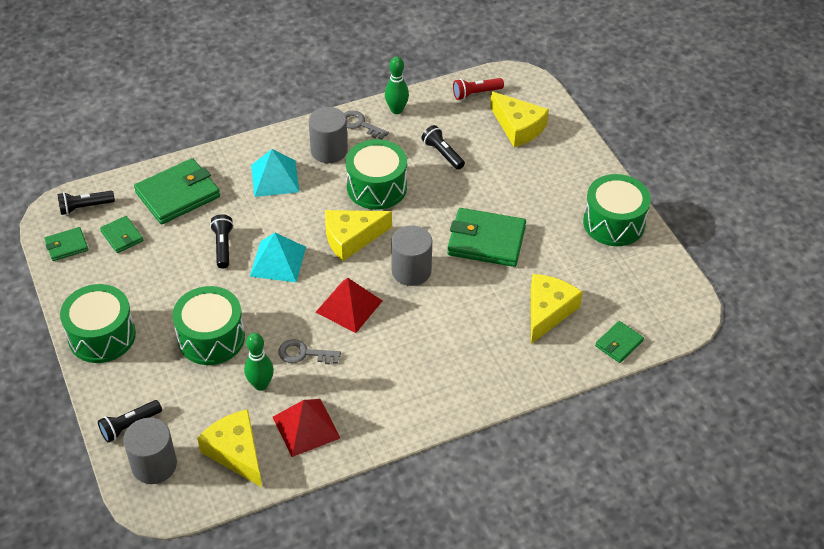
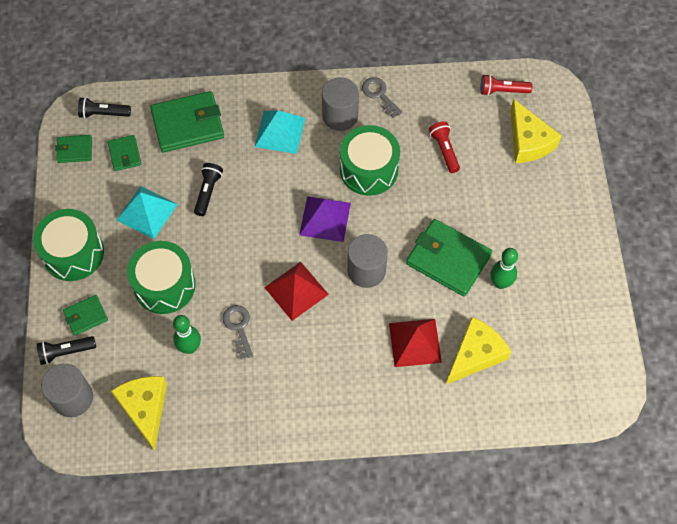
camera: 20 degrees right, 15 degrees up
(278, 261) = (250, 223): turquoise pyramid -> turquoise pyramid (147, 212)
(304, 354) = (238, 328): grey key -> grey key turned 45 degrees clockwise
(306, 427) = (213, 404): red pyramid -> red pyramid (415, 342)
(351, 238) = (325, 218): yellow cheese -> purple pyramid
(396, 110) = (419, 88): green bowling pin -> green bowling pin (500, 283)
(443, 153) = (444, 150): black flashlight -> red flashlight
(614, 223) = (578, 277): green drum -> none
(619, 343) = (528, 411): green wallet -> green wallet (86, 316)

